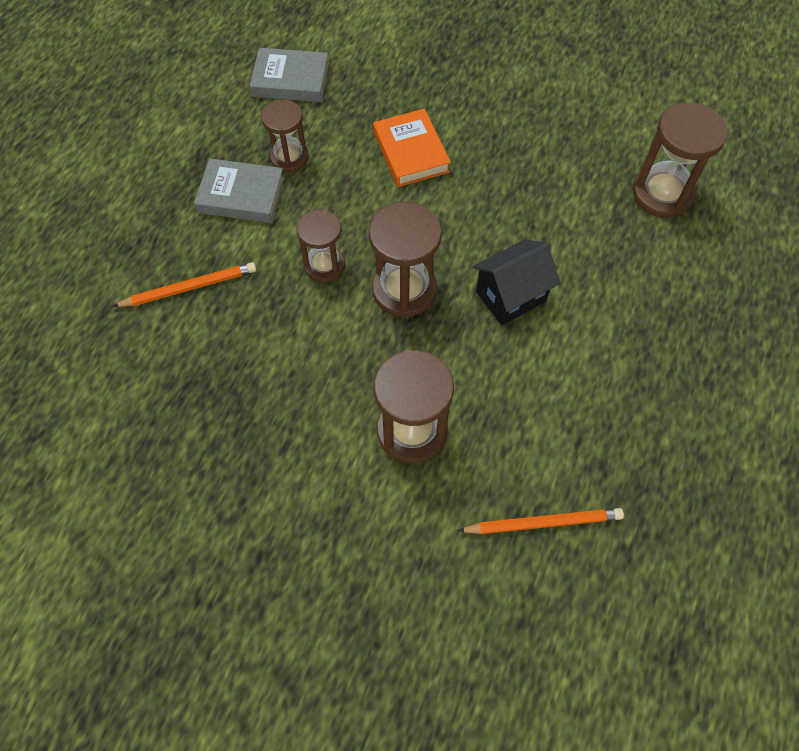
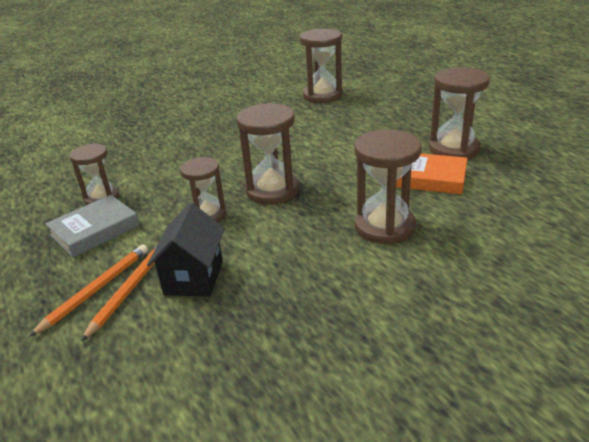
camera: 50 degrees left, 30 degrees down
(290, 80) = (46, 176): grey book -> none
(410, 152) = (178, 153): orange book -> orange book (429, 178)
(510, 296) = (327, 157): black house -> black house (194, 277)
(543, 522) = (503, 201): orange pencil -> orange pencil (96, 289)
(630, 417) = (454, 149): none -> brown hourglass

